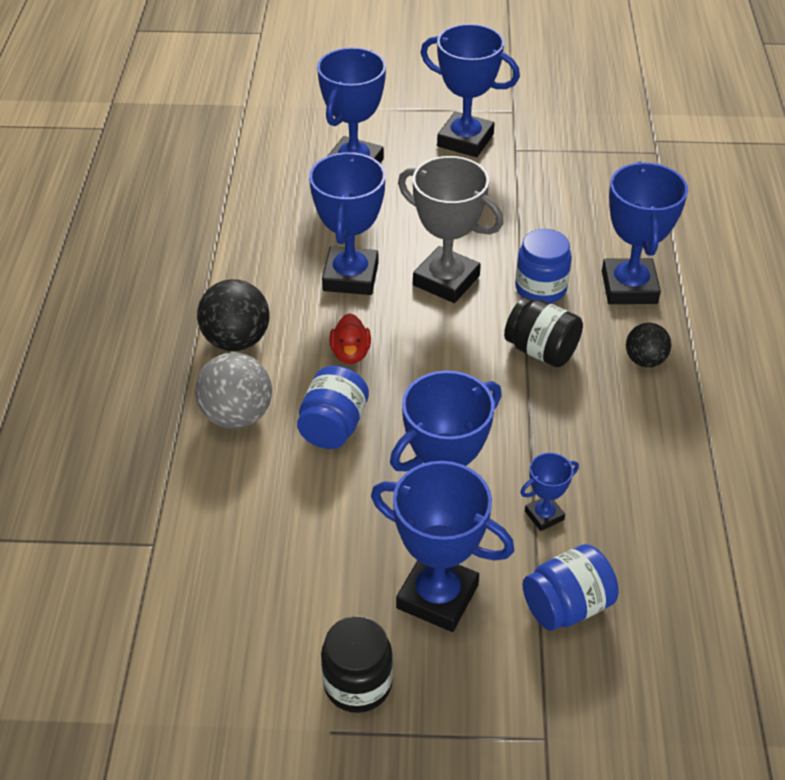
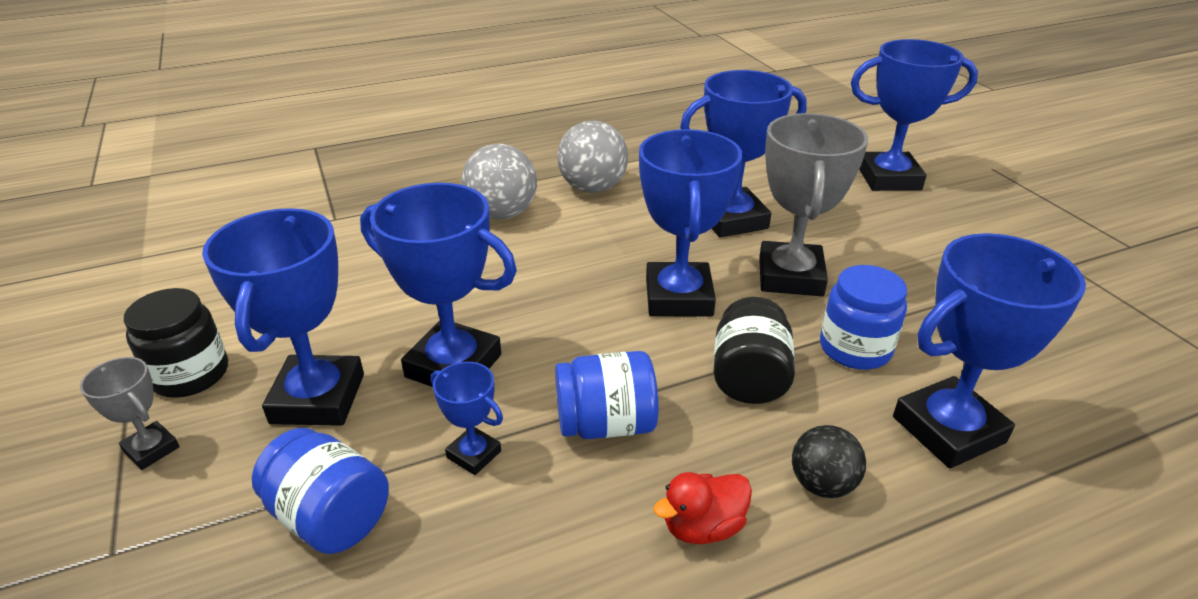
camera: 65 degrees right, 10 degrees down
(236, 340) = (593, 188): black ball -> grey ball
(333, 426) = (522, 266): blue jar -> blue jar (606, 424)
(350, 353) = (627, 248): red duck -> red duck (703, 527)
(444, 714) = (151, 449): none -> grey trophy
(465, 140) = (1027, 228): blue trophy -> blue trophy (678, 297)

